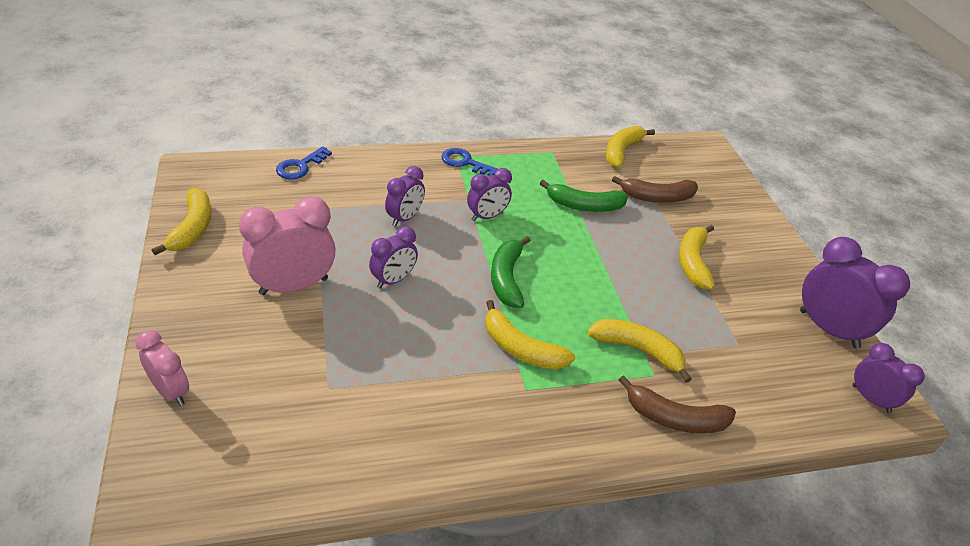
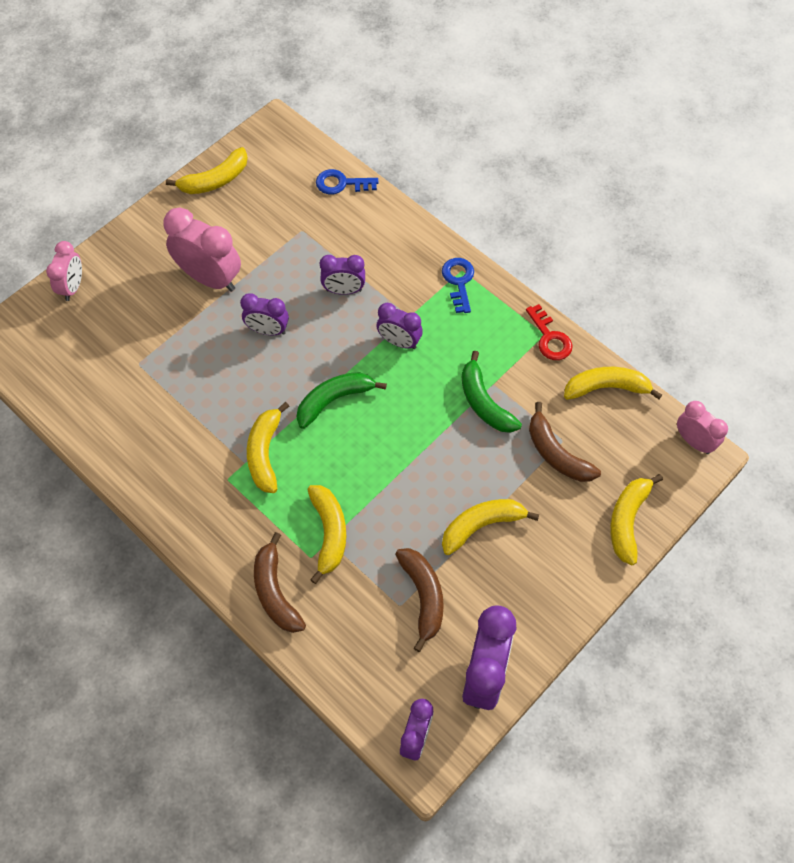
camera: 60 degrees right, 20 degrees up
(558, 151) = (550, 338): none -> red key
(693, 142) = (694, 441): none -> pink clock
(736, 197) = (627, 520): none -> yellow banana
(738, 326) = (423, 596): none -> brown banana

